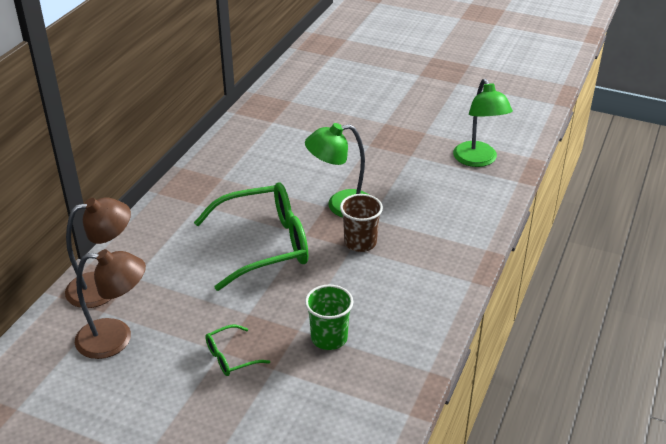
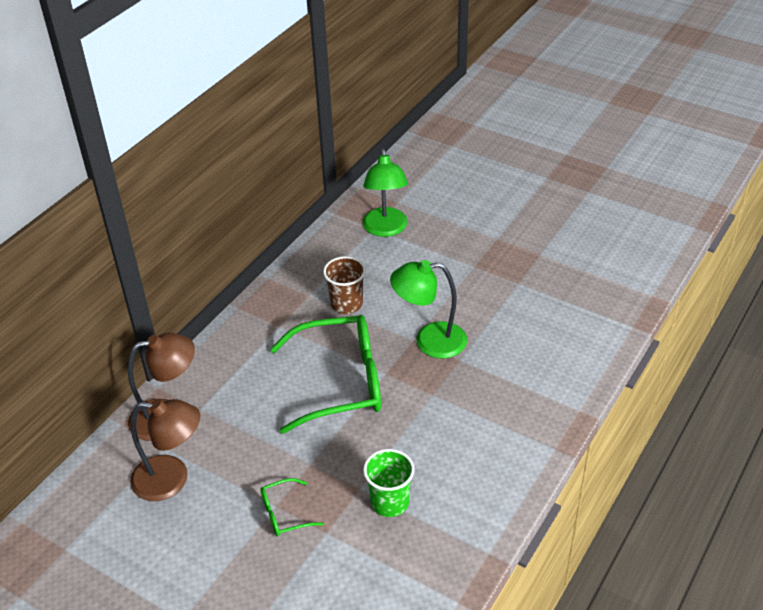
camera: 10 degrees right, 5 degrees up
(360, 242) = (443, 389): brown cup -> brown cup (346, 304)
(478, 160) = (592, 295): green lamp -> green lamp (386, 229)

